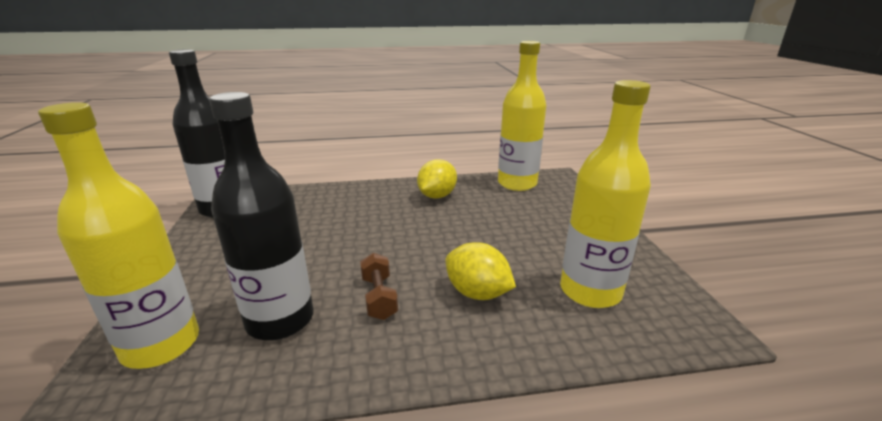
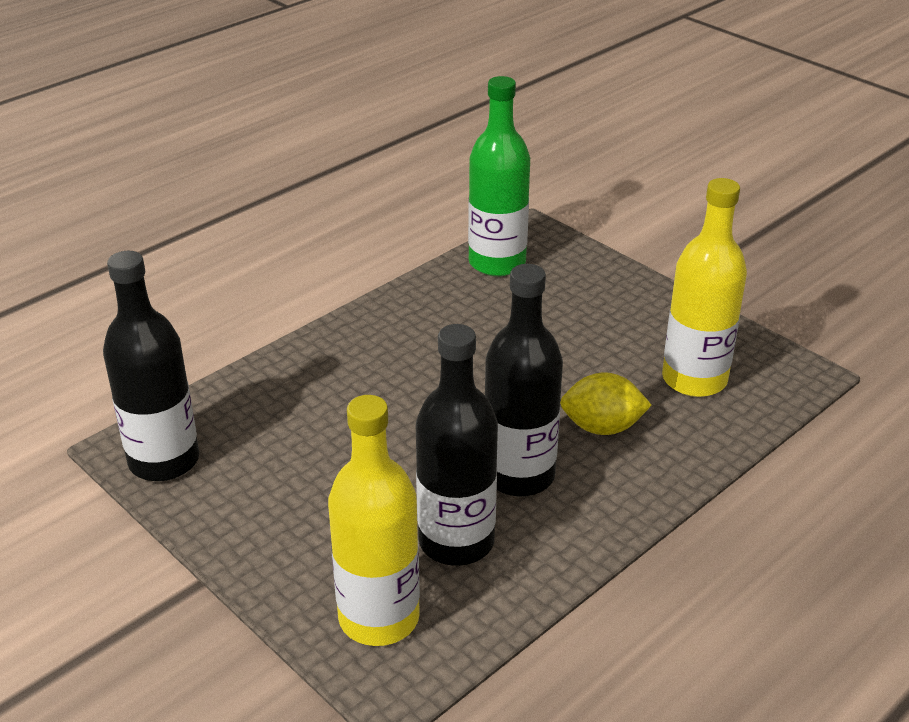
camera: 35 degrees left, 10 degrees up
(379, 297) = (519, 475): brown dumbbell -> black bottle
(437, 196) = (422, 322): yellow lemon -> none
(517, 183) = (497, 263): yellow bottle -> green bottle

